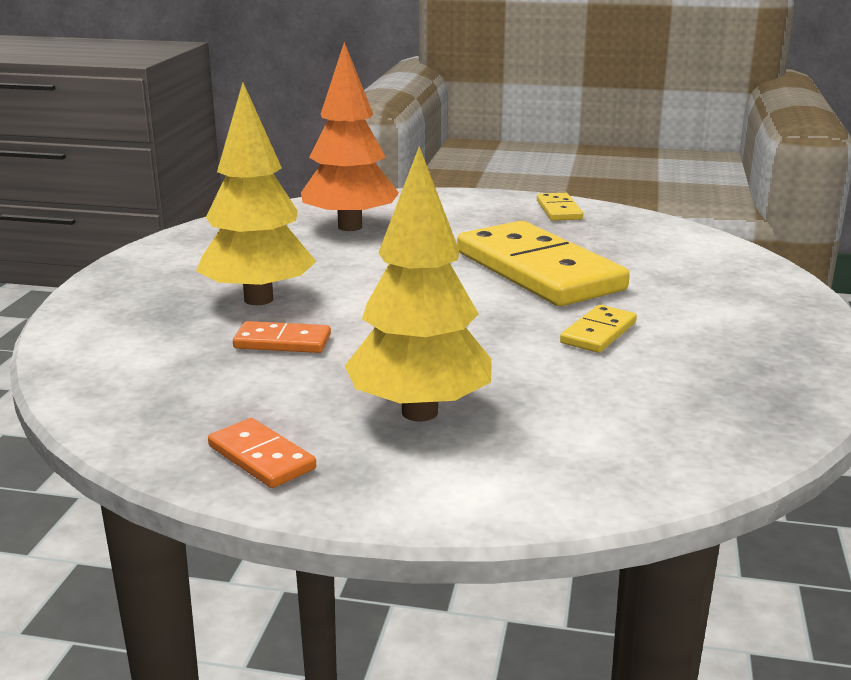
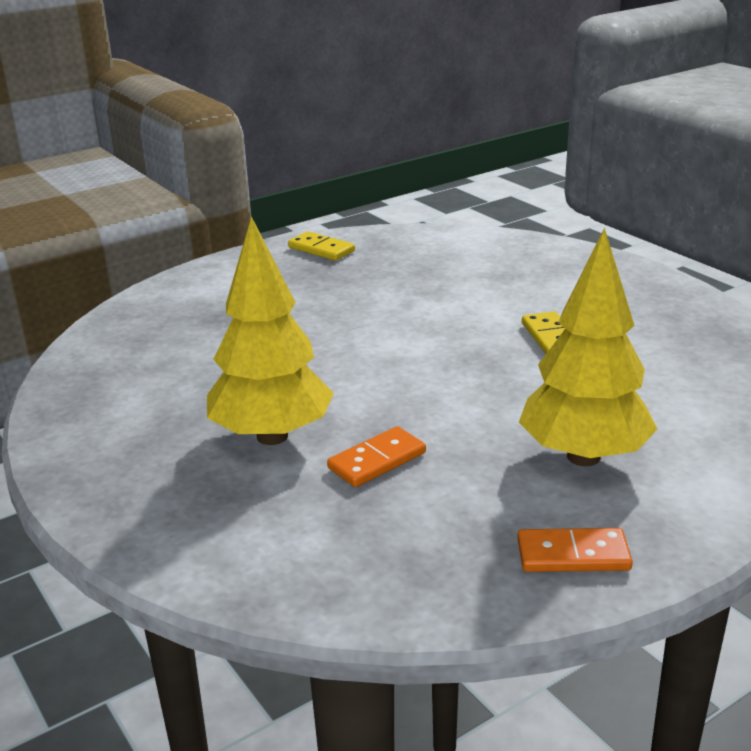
camera: 45 degrees left, 5 degrees up
(350, 227) = (192, 333): orange tree -> none
(539, 271) = (417, 307): yellow domino -> none

